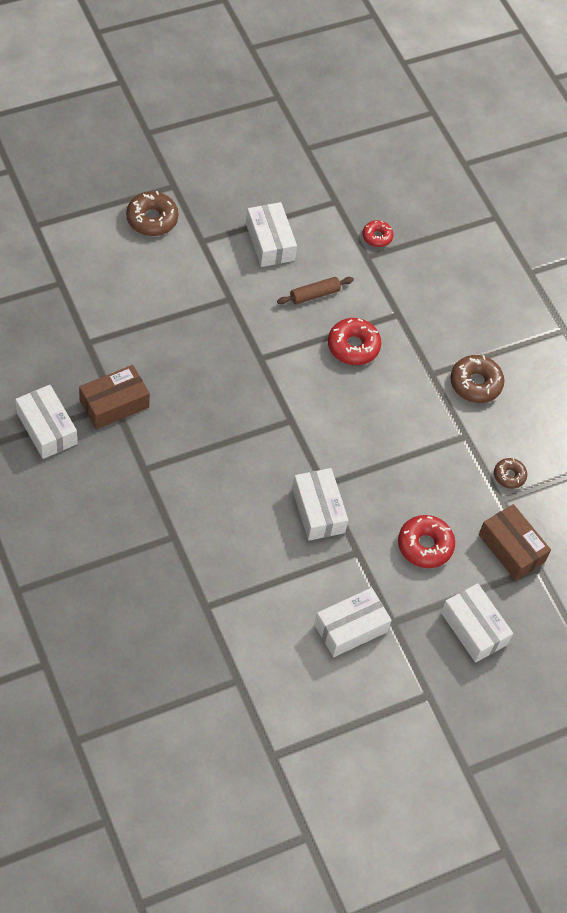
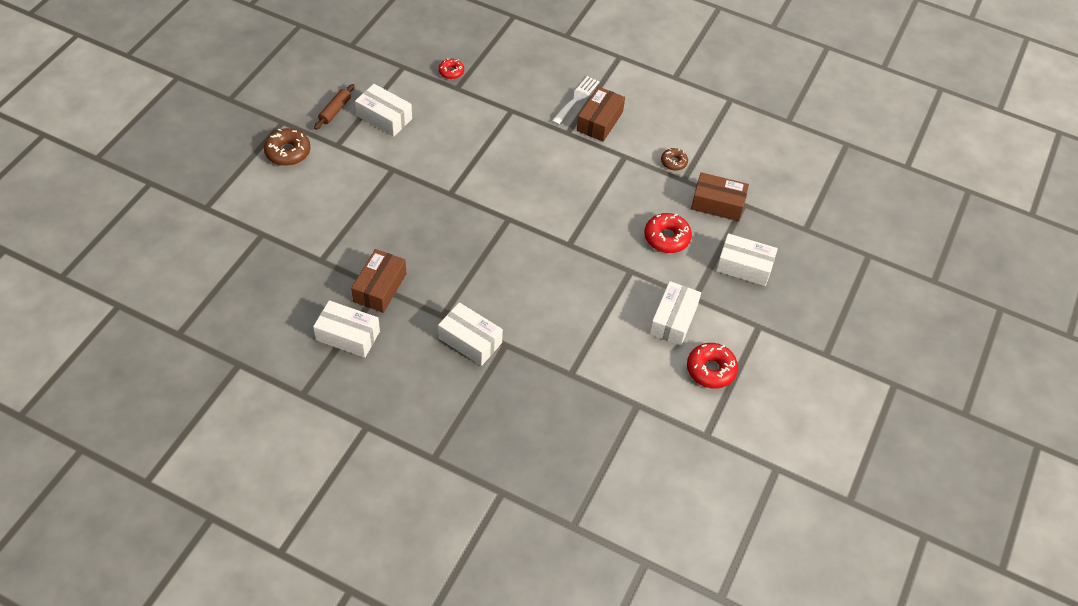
camera: 35 degrees left, 5 degrees down
(314, 294) = (446, 131): brown rolling pin -> brown rolling pin (335, 110)
(318, 510) = (581, 262): white box -> white box (470, 340)
(353, 346) = (502, 147): red donut -> red donut (711, 370)
(475, 345) = (576, 99): none -> white fork
(475, 383) = (599, 121): brown donut -> brown box

